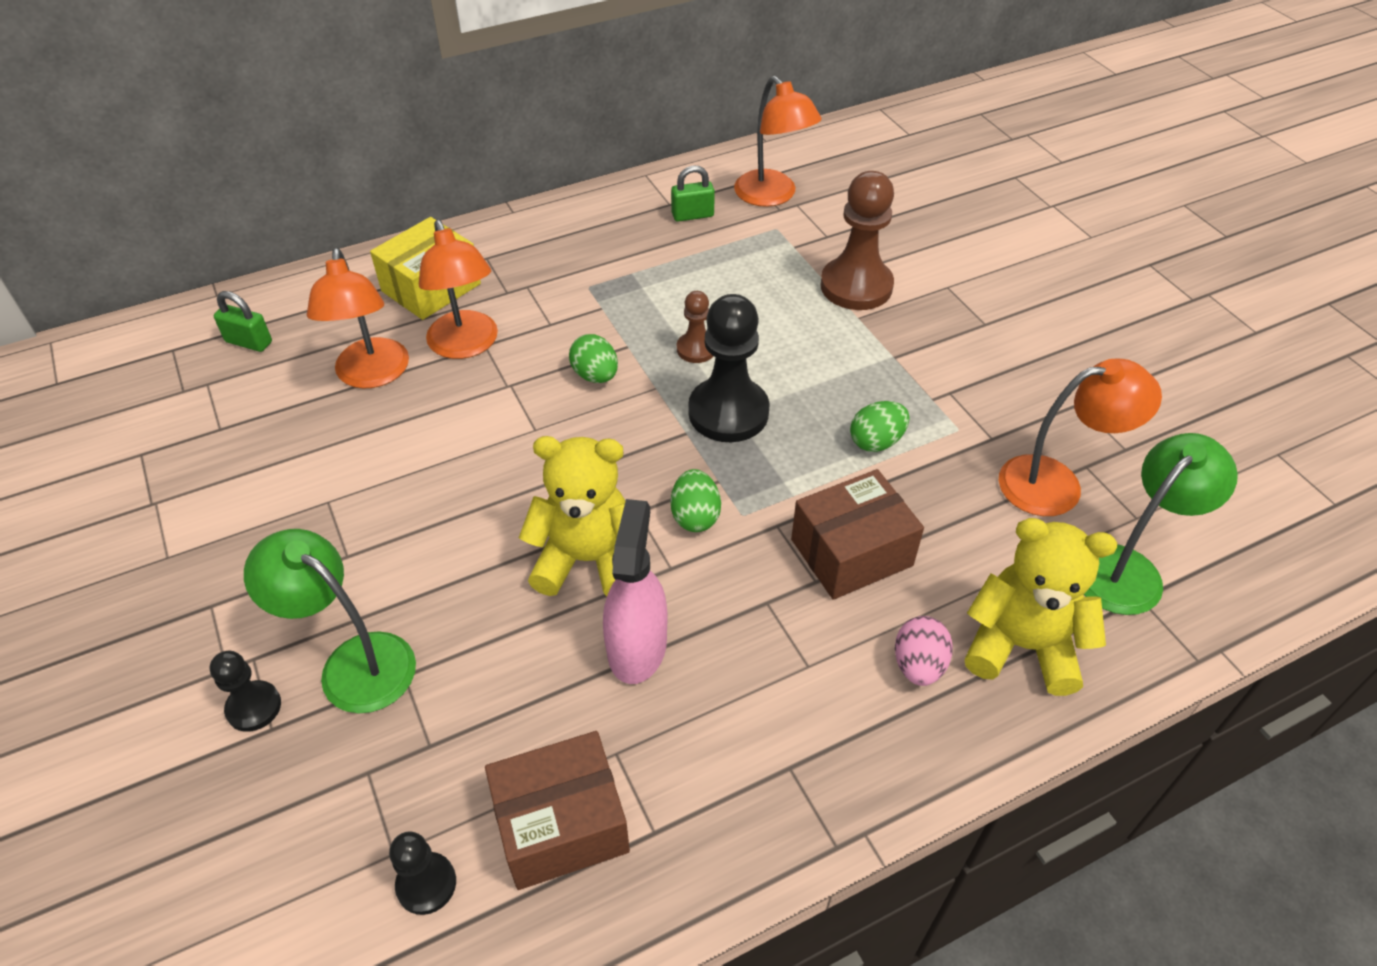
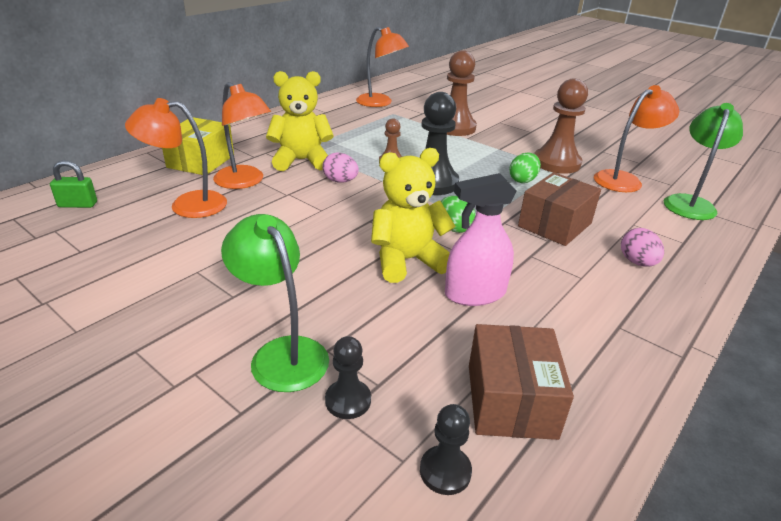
camera: 25 degrees left, 15 degrees down
(254, 707) = (216, 403): black pawn -> black pawn (348, 400)
(353, 662) = (282, 353): green lamp -> green lamp turned 45 degrees clockwise
(372, 375) = (187, 205): orange lamp -> orange lamp turned 120 degrees clockwise
(561, 825) = (511, 400): brown box -> brown box turned 45 degrees counterclockwise
(595, 375) = (340, 181): green egg -> pink egg
(637, 646) = (475, 294): pink spray bottle -> pink spray bottle turned 90 degrees counterclockwise
(692, 215) = (342, 114): green padlock -> none
(967, 414) = (556, 163): none -> brown pawn
(1021, 646) = (676, 242): yellow teddy bear -> yellow teddy bear (301, 161)

